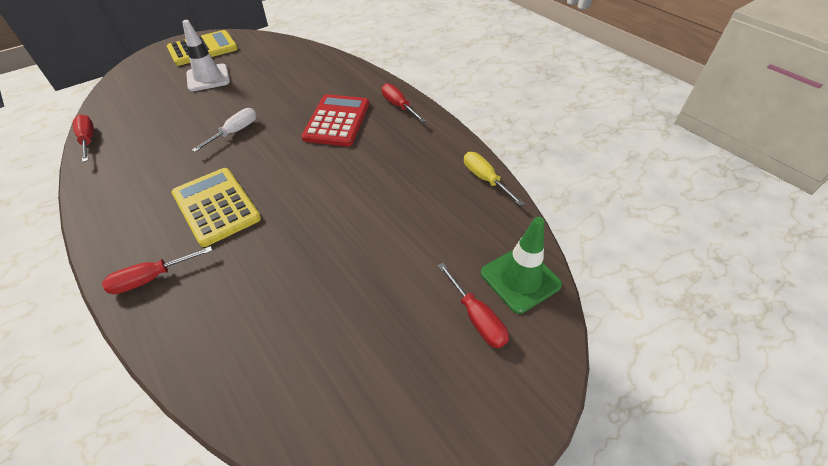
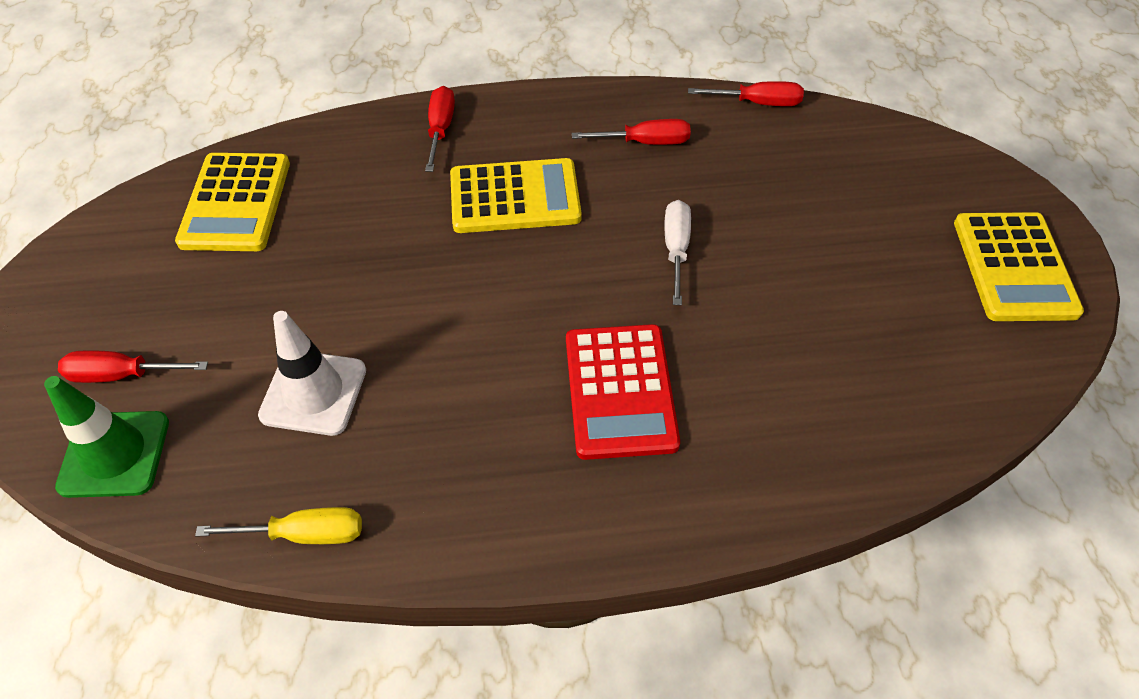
camera: 120 degrees right, 5 degrees up
(208, 78) = (881, 252): white traffic cone -> white traffic cone (313, 393)
(234, 132) = (676, 250): white screwdriver -> white screwdriver turned 150 degrees counterclockwise
(289, 366) = (236, 203): none -> yellow calculator
(337, 121) = (620, 391): red calculator -> red calculator turned 45 degrees clockwise
(399, 106) = (604, 512): red screwdriver -> red screwdriver (644, 142)

